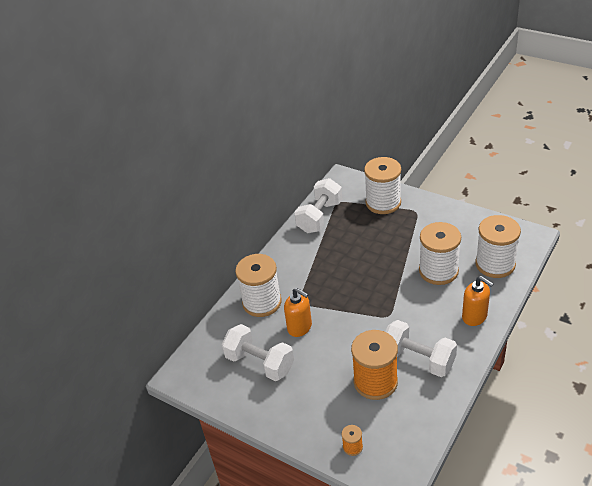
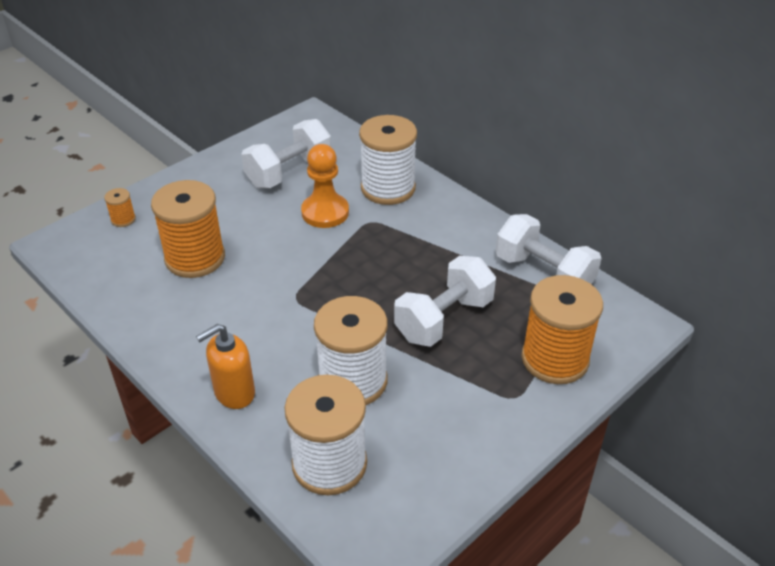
camera: 100 degrees right, 0 degrees up
(300, 327) = (325, 212): orange soap dispenser -> orange pawn
(383, 203) = (555, 359): white spool -> orange spool
(418, 359) = (200, 306): white dumbbell -> white dumbbell (444, 319)

